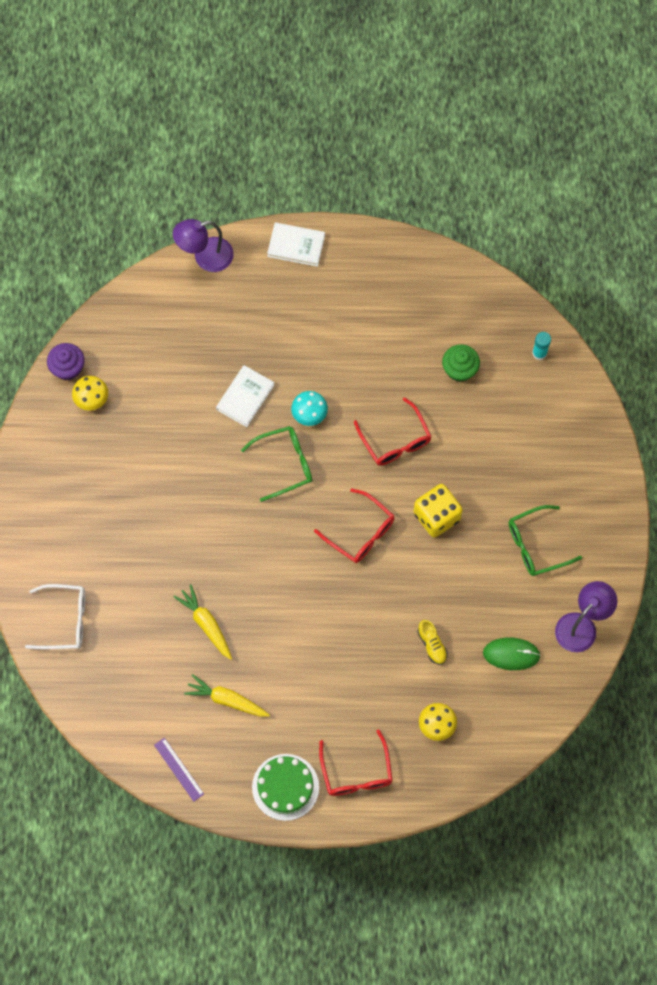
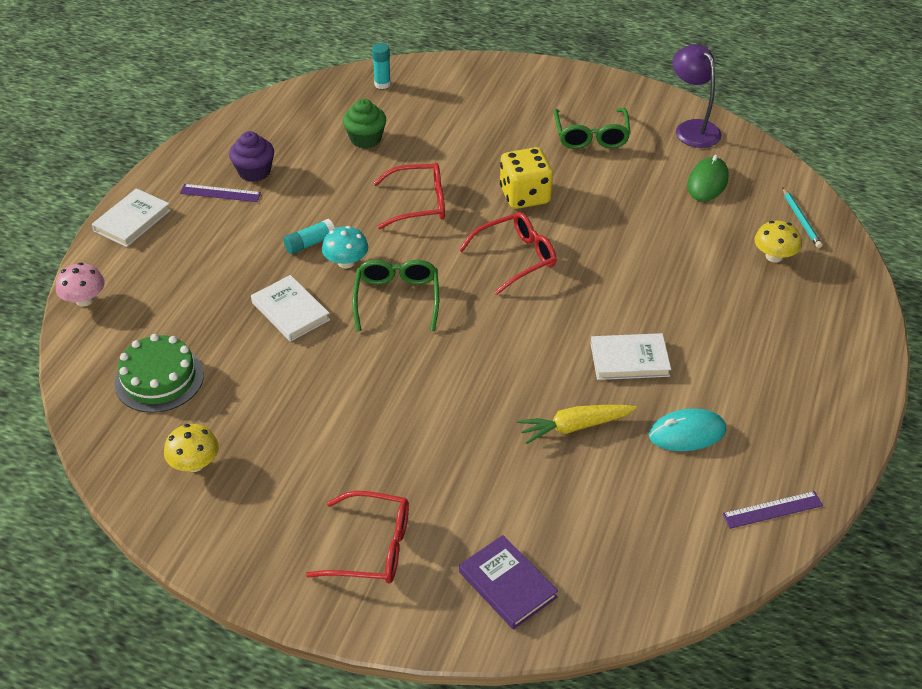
camera: 70 degrees left, 25 degrees down
(65, 620) = (507, 585): white glasses -> purple book
(68, 368) = (133, 478): purple cupcake -> purple cupcake (254, 172)
(205, 257) = (84, 300): purple lamp -> pink mushroom
(227, 700) = (687, 433): yellow carrot -> turquoise mouse
(283, 644) = (629, 359): none -> white book
(285, 787) = (822, 406): green cake -> green cake (159, 379)
(319, 380) = (310, 243): none -> turquoise glue stick
(350, 291) = (220, 193): none -> purple ruler
(356, 772) = (817, 336): red glasses -> red glasses (372, 547)
(432, 645) = (676, 236): yellow shoe -> none
(491, 738) = (801, 220): none -> turquoise pencil

